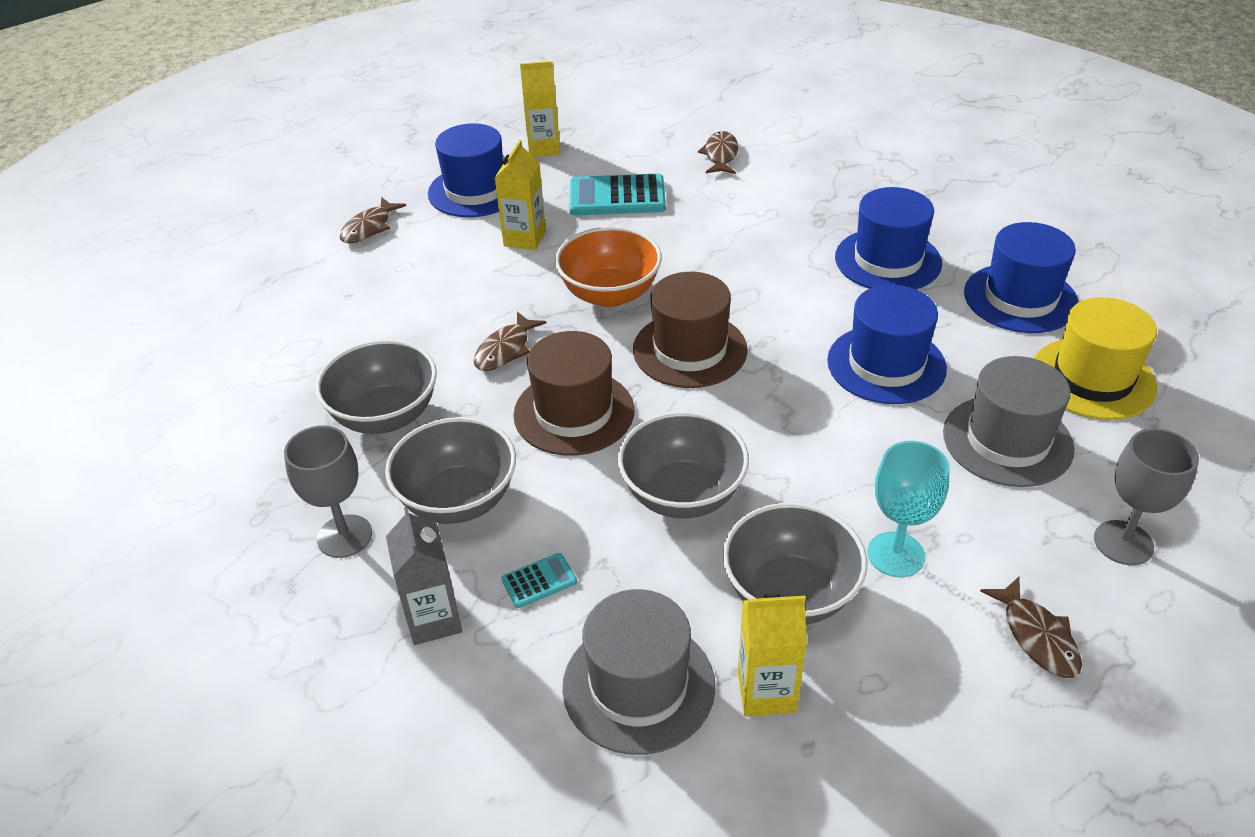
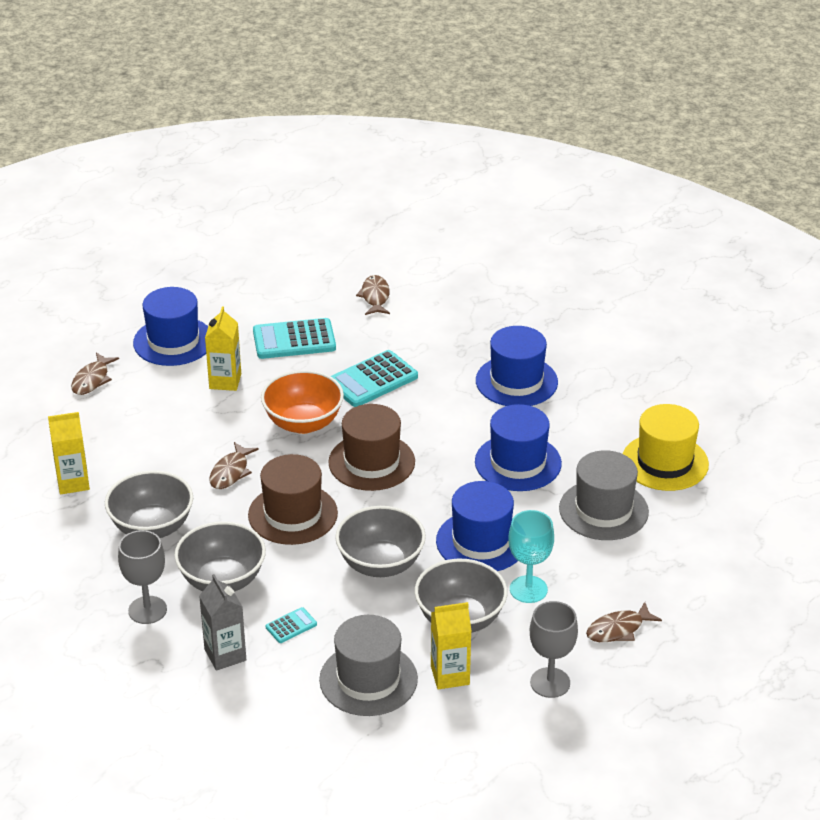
camera: 10 degrees left, 5 degrees down
(544, 148) = (223, 298): yellow carton -> yellow carton (73, 483)
(704, 247) = (372, 380): none -> turquoise calculator
(1020, 298) = (616, 405): blue hat -> blue hat (481, 541)
(1037, 636) = (618, 629): brown fish -> brown fish turned 90 degrees clockwise
(1123, 543) = (676, 570): grey goblet -> grey goblet (550, 682)

